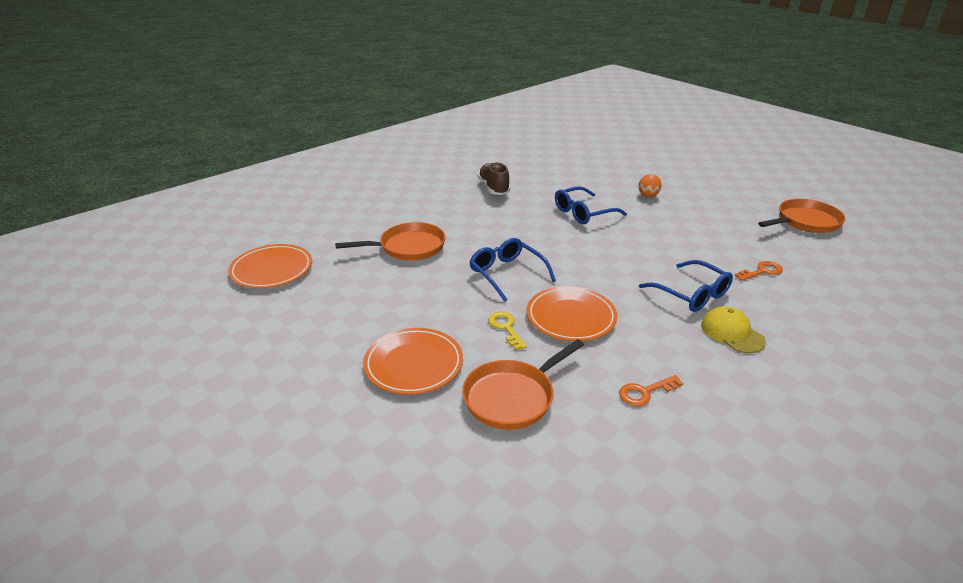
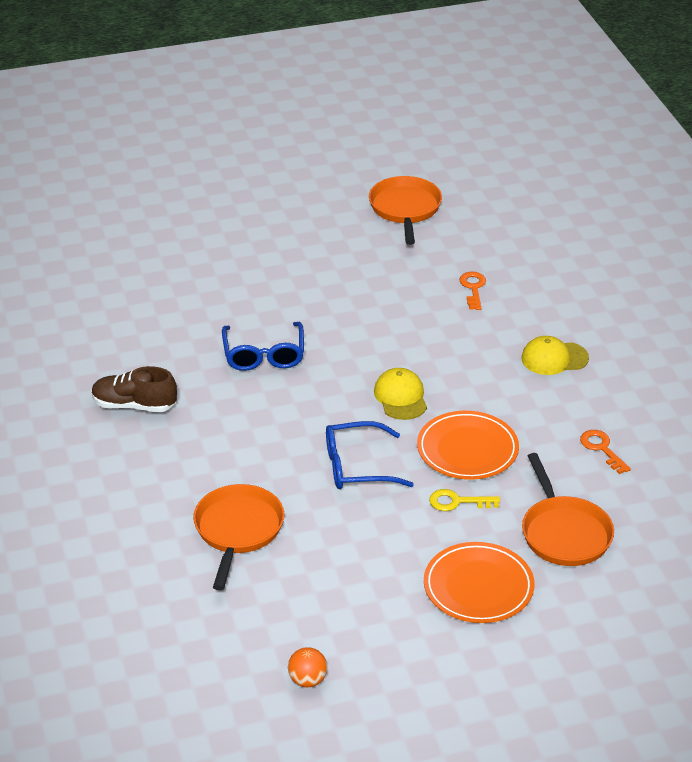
camera: 65 degrees left, 5 degrees up
(272, 270) = (205, 670): orange plate -> none
(599, 272) = (400, 397): none -> yellow cap
(645, 392) = (602, 449): orange key -> orange key turned 150 degrees clockwise
(648, 195) = (262, 286): orange ball -> orange ball (307, 680)
(692, 294) = (481, 352): blue glasses -> none

